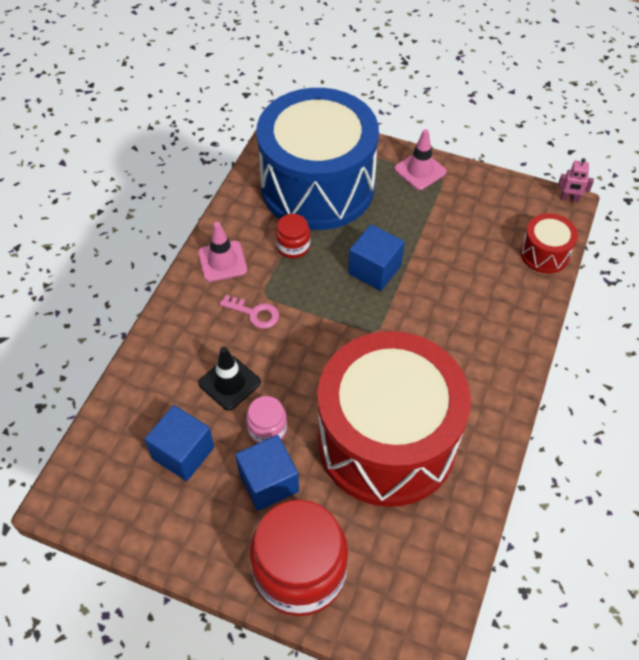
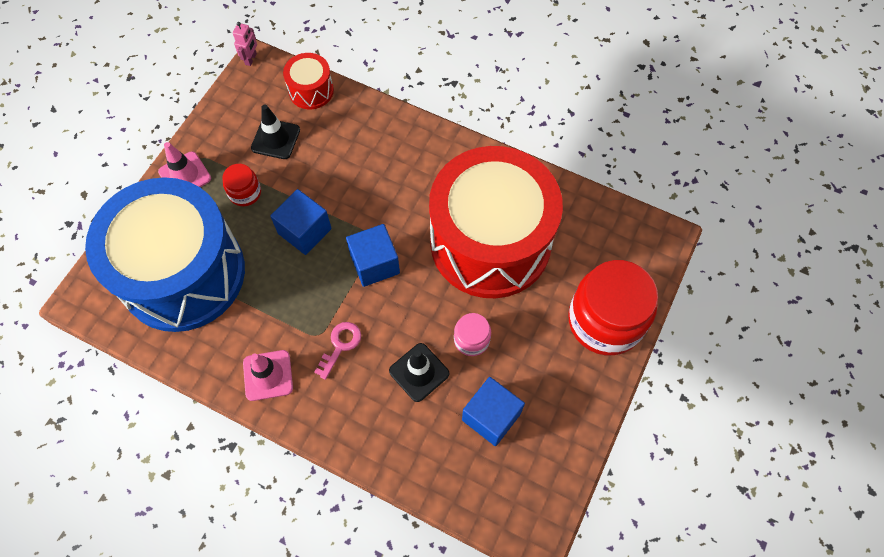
camera: 85 degrees left, 10 degrees up
(268, 482) = (524, 341): blue cube -> blue cube (375, 264)
(293, 246) = (261, 303): red jar -> red jar (245, 193)
(476, 232) = (275, 139): none -> black traffic cone

